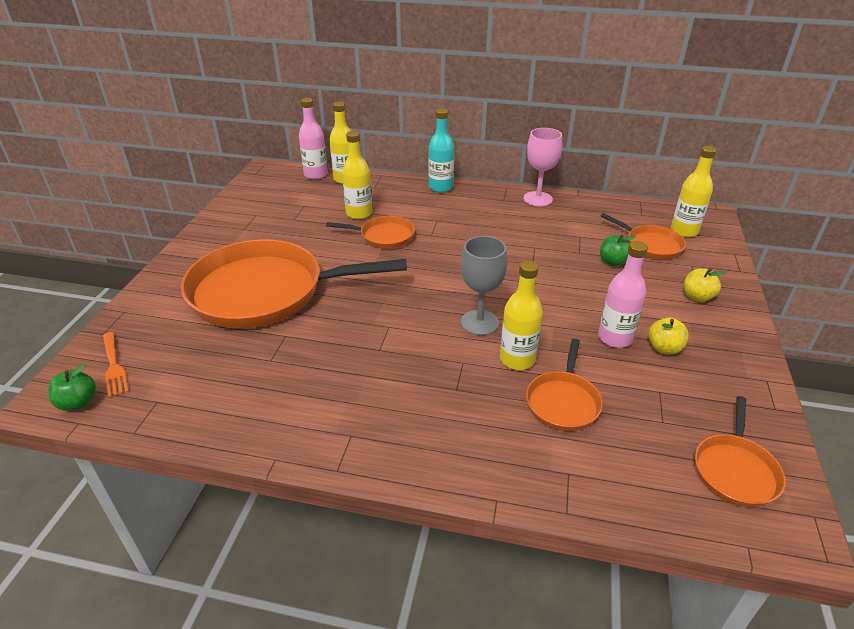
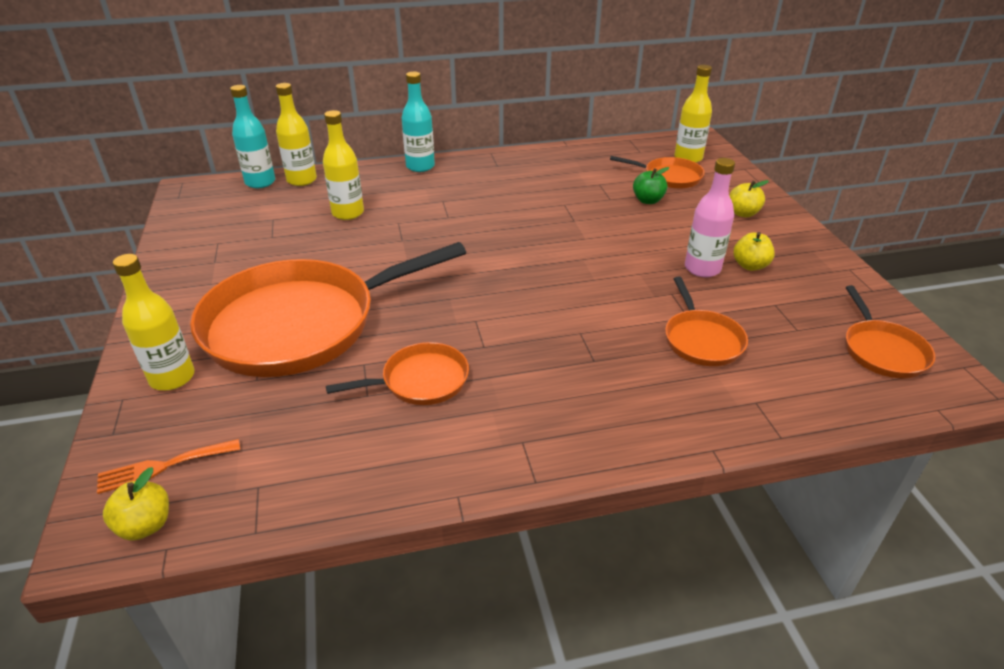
camera: 25 degrees left, 0 degrees up
(78, 402) = (145, 525): green apple -> yellow apple
(114, 366) = (163, 466): orange fork -> orange fork turned 120 degrees clockwise
(316, 174) = (260, 182): pink bottle -> turquoise bottle
(384, 236) = (396, 230): orange pan -> orange pan (420, 381)
(479, 322) = (567, 290): grey goblet -> none
(517, 359) = (630, 314): yellow bottle -> yellow bottle (172, 378)
(538, 199) = (531, 157): pink goblet -> none

